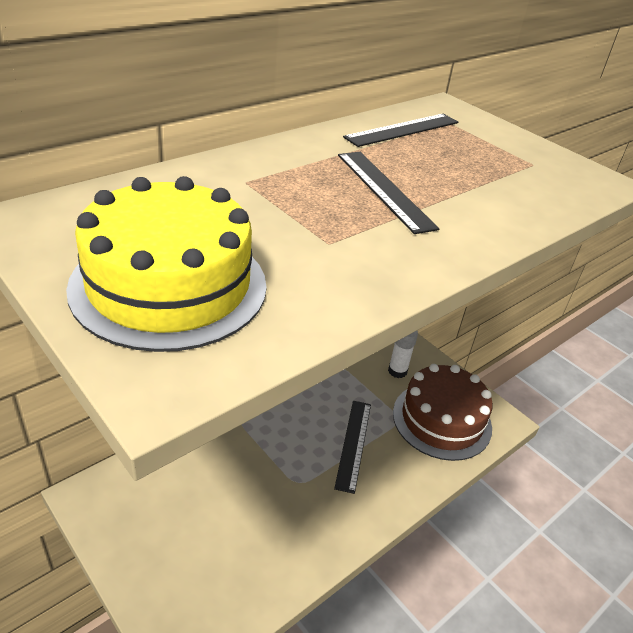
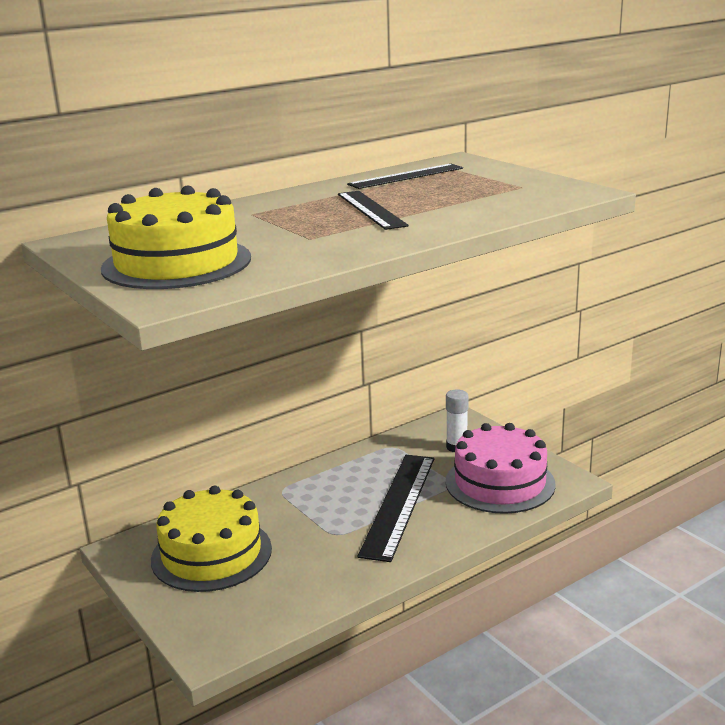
camera: 10 degrees right, 15 degrees down
(178, 506) = (211, 554): none -> yellow cake
(353, 444) = (398, 504): black ruler -> black ruler, size x1.54
(442, 420) = (500, 483): brown cake -> pink cake

